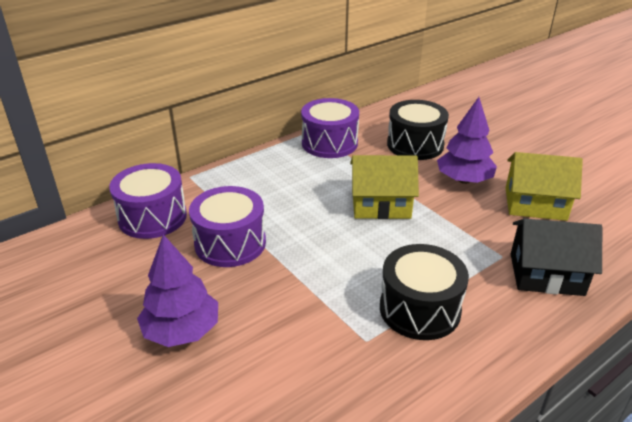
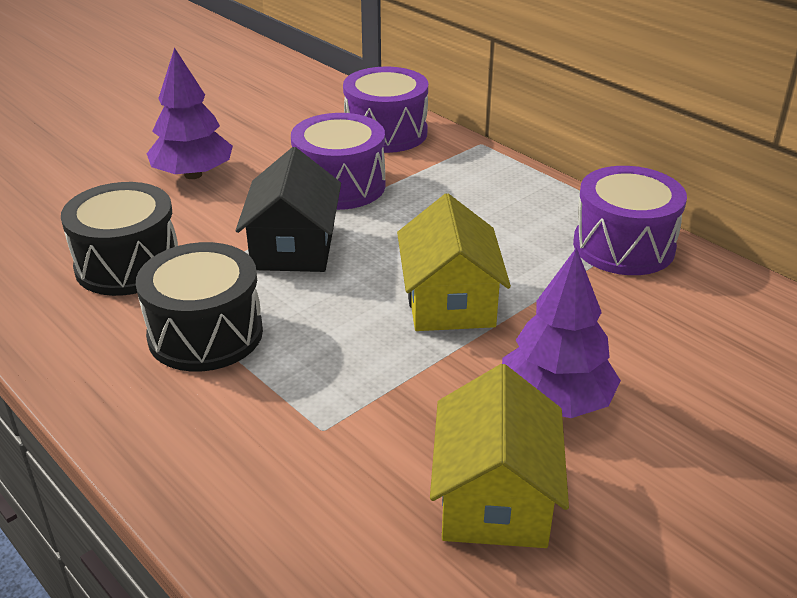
camera: 85 degrees right, 0 degrees up
(415, 145) = (665, 343): black drum -> black drum (128, 265)
(546, 274) = (275, 479): black house -> black house (293, 247)

